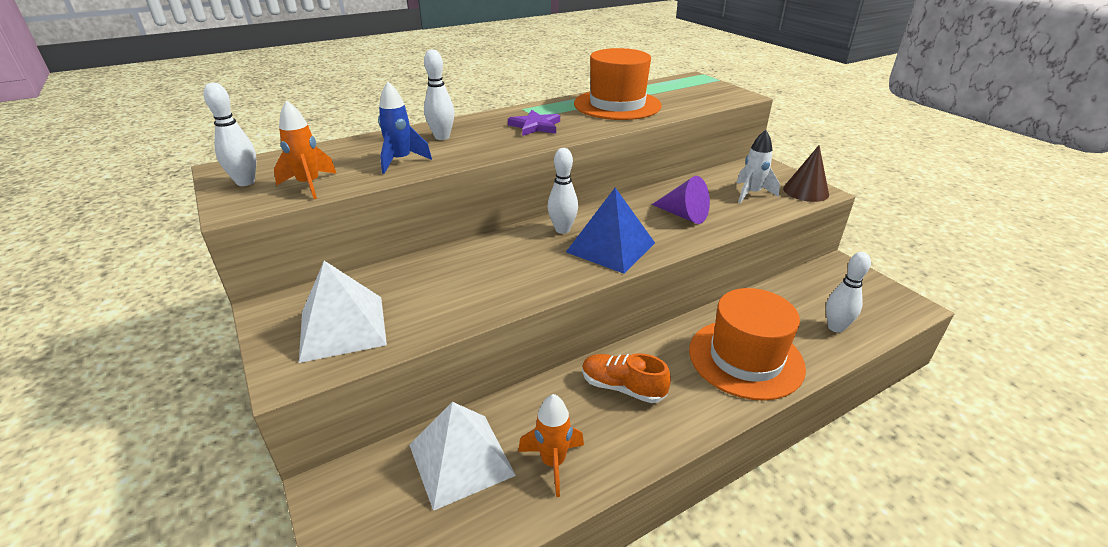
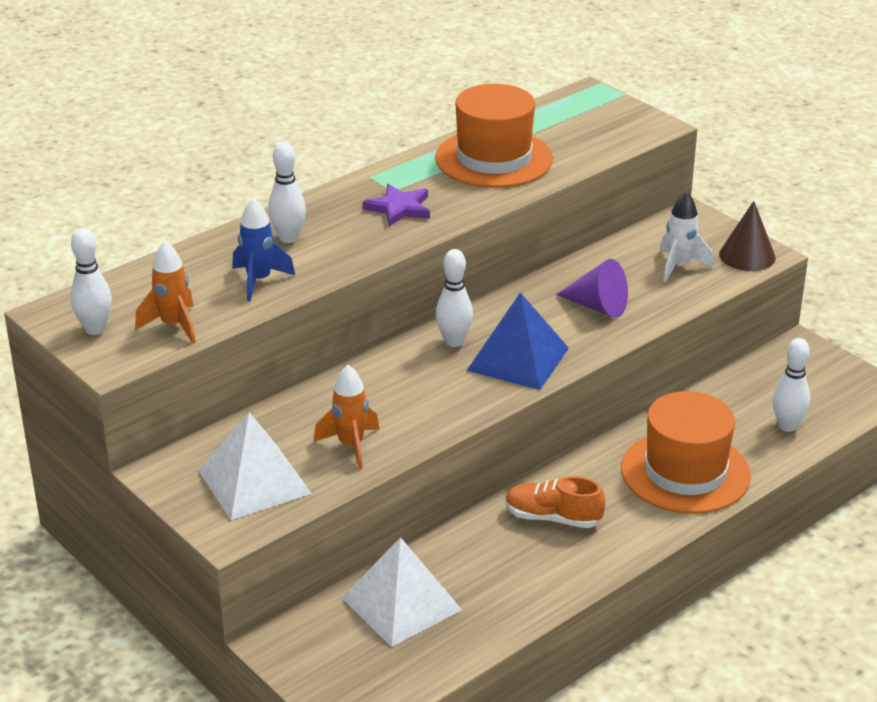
camera: 10 degrees left, 0 degrees up
(553, 462) = (496, 595): orange rocket -> orange rocket (351, 446)

